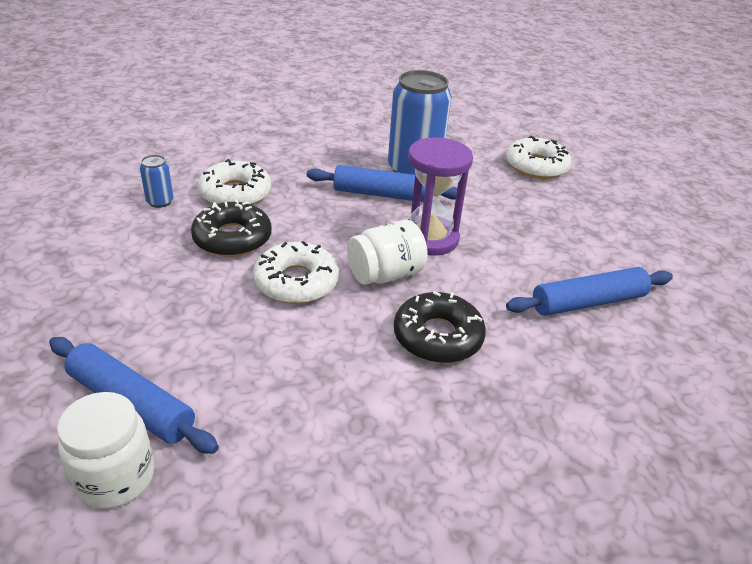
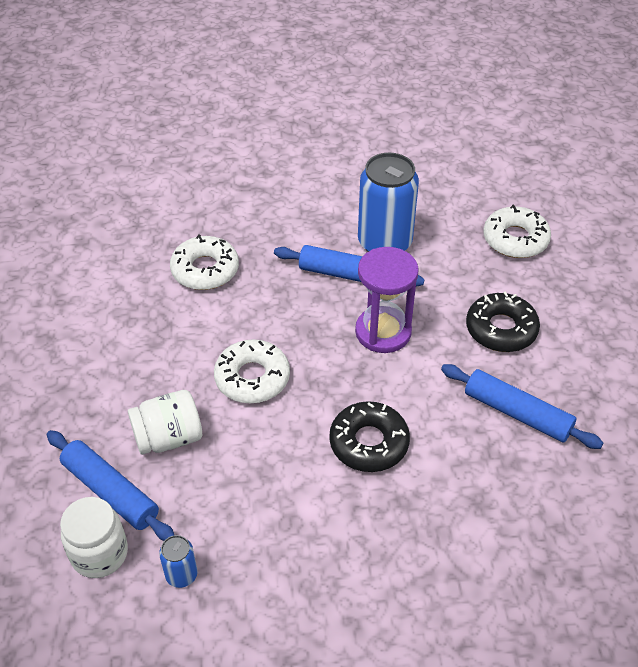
camera: 10 degrees right, 10 degrees up
(160, 201) = (135, 278): blue can -> blue can (181, 575)
(232, 238) = (199, 325): black donut -> black donut (501, 329)
(385, 274) = (334, 373): white jar -> white jar (169, 438)
(587, 302) = (517, 413): blue rolling pin -> blue rolling pin turned 45 degrees clockwise

